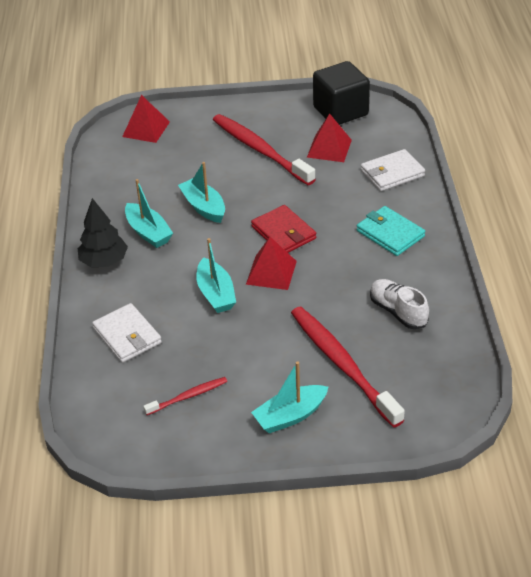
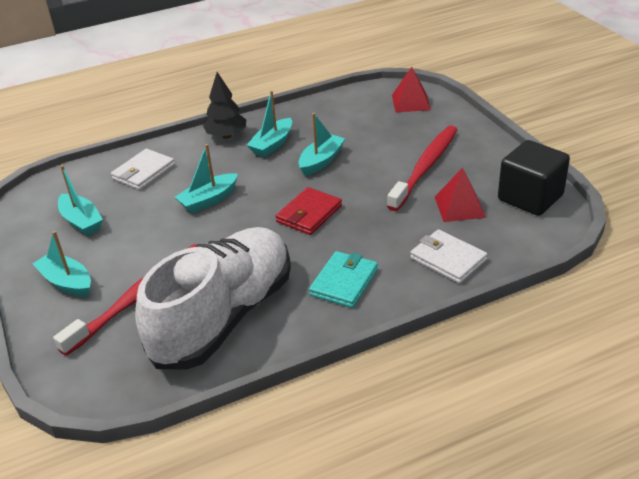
camera: 70 degrees right, 5 degrees down
(188, 396) = (81, 221): red toothbrush -> turquoise boat
(271, 272) = (249, 222): red pyramid -> none
(397, 311) = (224, 316): white shoe -> white shoe, size x2.41

